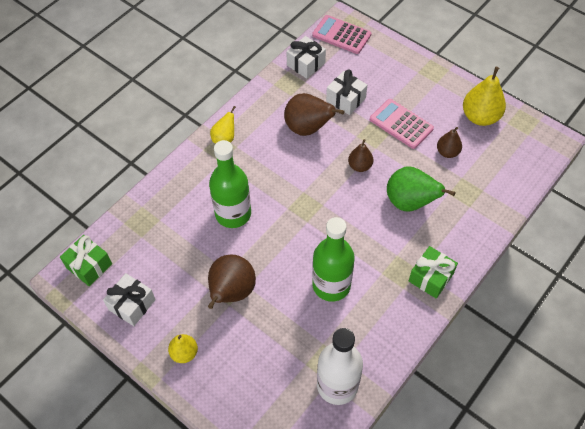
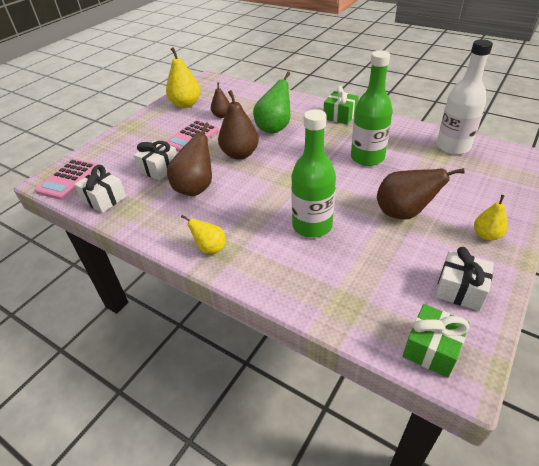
camera: 95 degrees left, 15 degrees down
(360, 166) = (240, 154): brown pear -> brown pear, size x1.72

